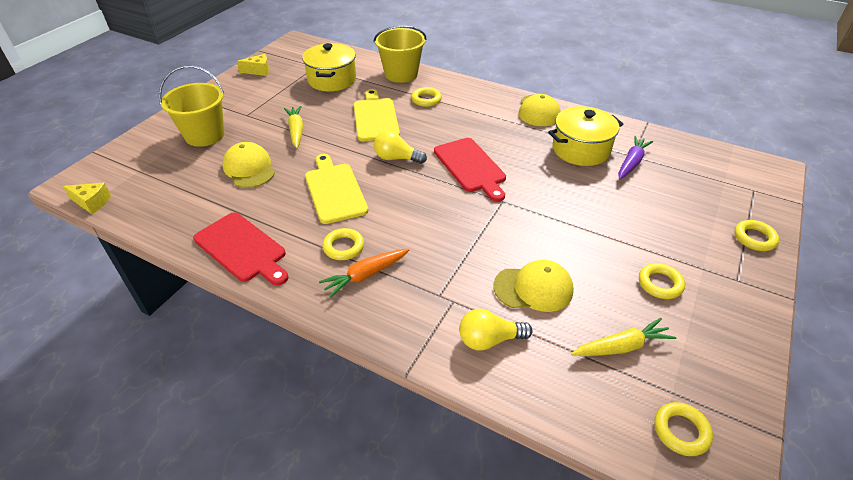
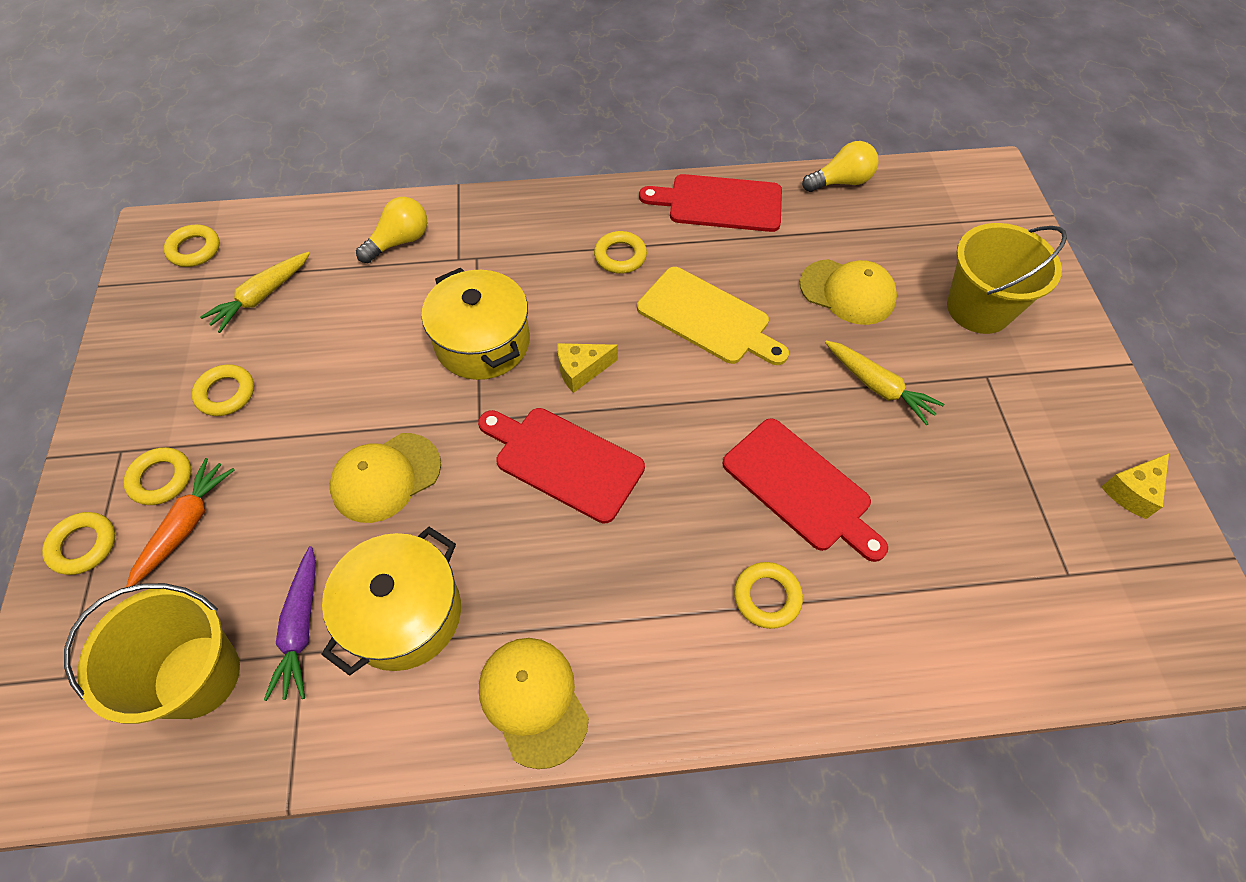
camera: 145 degrees right, 15 degrees up
(92, 202) = (936, 168): yellow cheese -> yellow cheese (581, 370)
(332, 80) = (986, 549): yellow pot -> yellow pot (482, 342)
(365, 275) = (568, 240): orange carrot -> orange carrot (186, 525)
(375, 118) = (801, 488): yellow cutting board -> red cutting board
(396, 158) = (684, 416): yellow light bulb -> yellow light bulb (841, 182)
(401, 74) = (892, 659): yellow bucket -> yellow bucket (197, 676)
(533, 288) = (378, 313): yellow cap -> yellow cap (386, 477)
(707, 252) = (161, 479): none -> yellow ring

